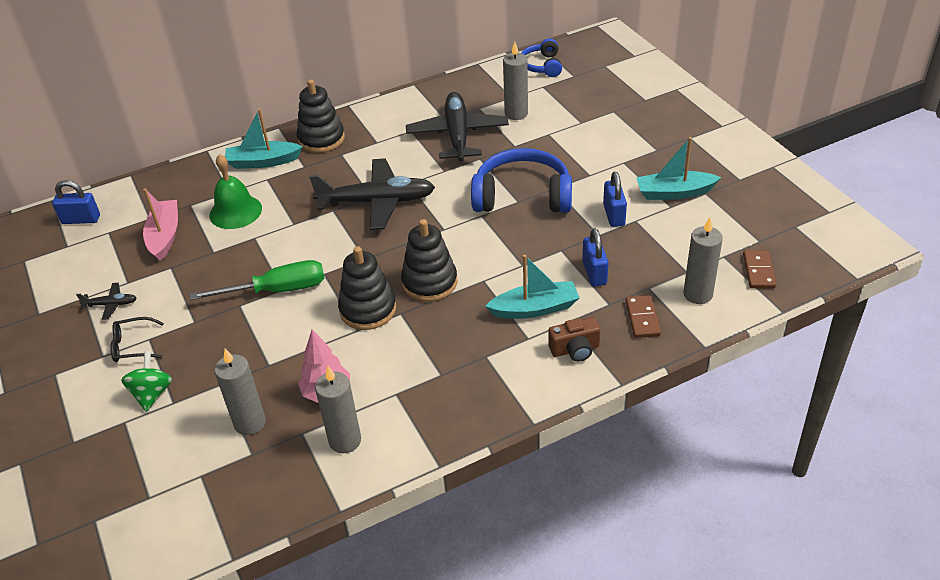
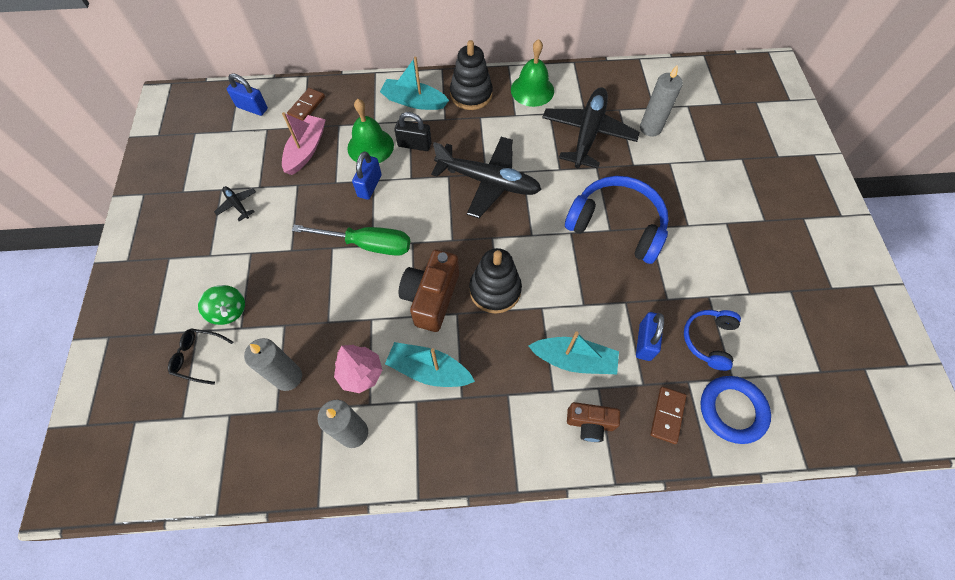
camera: 20 degrees right, 20 degrees up
(111, 304) = (237, 205): black plane -> black plane turned 150 degrees counterclockwise
(132, 346) = (235, 255): black glasses -> black glasses (198, 357)
(152, 394) = (229, 311): green spinning top -> green spinning top turned 120 degrees clockwise
(283, 196) = (414, 145): none -> black padlock
(368, 309) = (431, 298): black stacking toy -> brown camera
(383, 118) = (532, 90): none -> green bell
(542, 66) = (697, 81): blue headphones -> blue headphones (708, 340)
(614, 215) = (691, 281): blue padlock -> blue padlock (369, 186)
(674, 193) = (760, 278): turquoise boat -> turquoise boat (429, 370)
(697, 294) = (732, 410): grey candle -> blue ring
(758, 271) = (804, 408): brown domino -> brown domino (307, 106)

